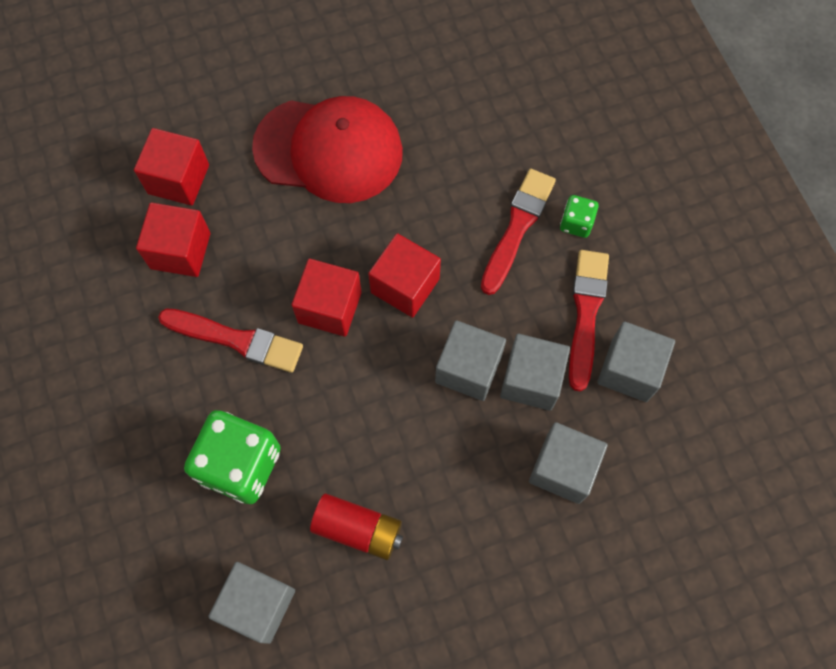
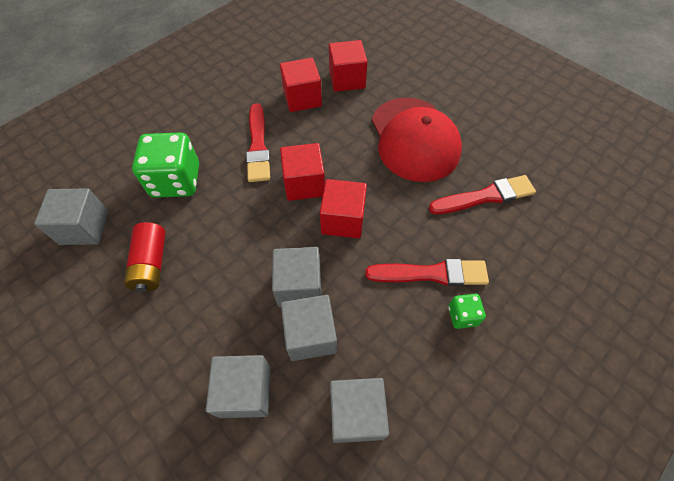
camera: 65 degrees right, 10 degrees down
(586, 314) = (388, 356): red brush -> red brush (484, 196)

